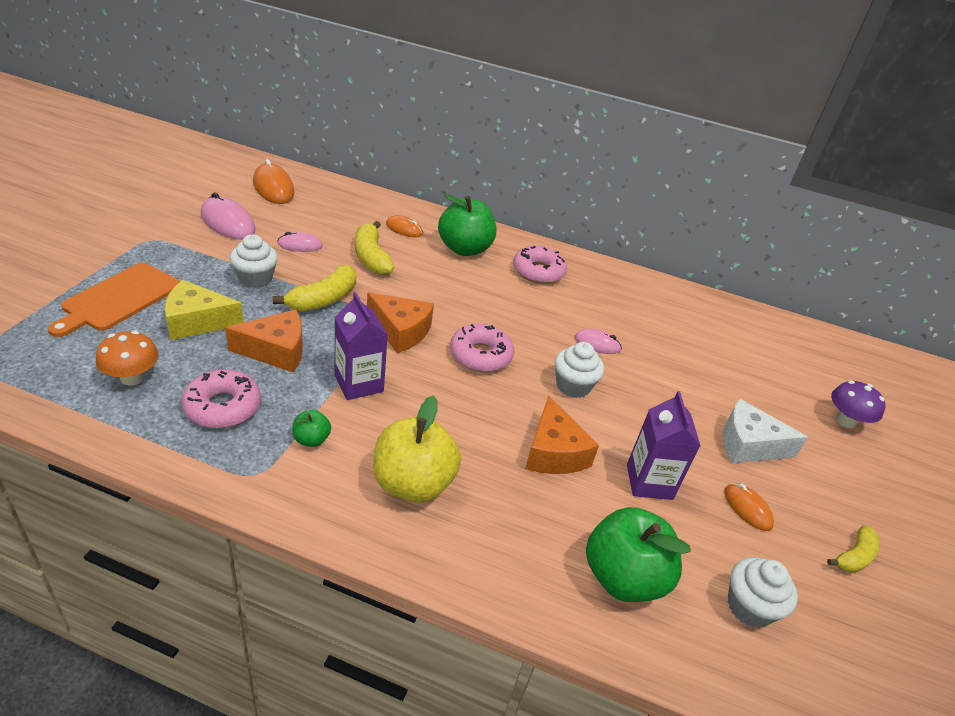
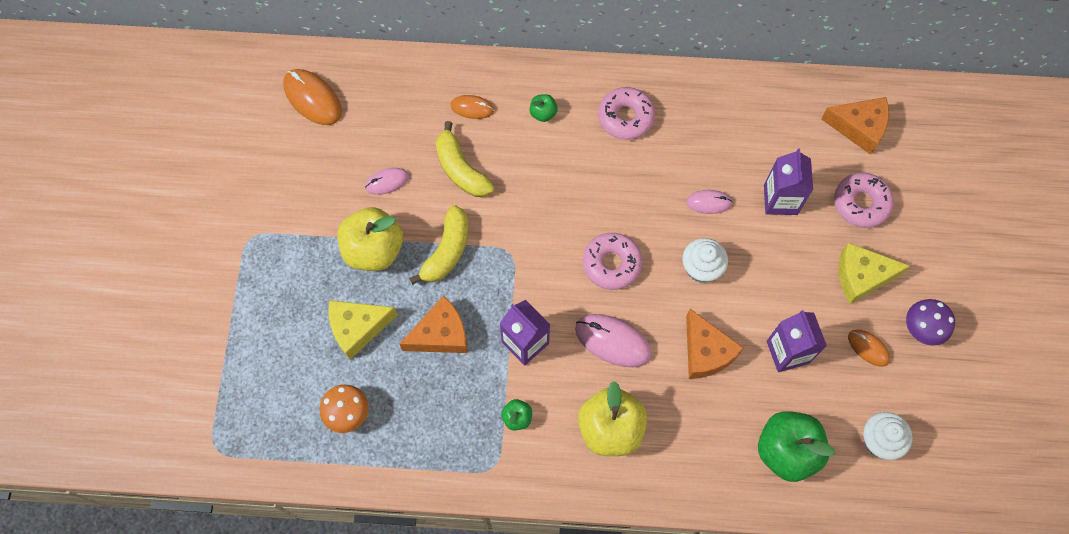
camera: 10 degrees left, 30 degrees up
(119, 298) = (276, 329): orange cutting board -> none
(223, 407) = (434, 413): pink donut -> pink donut (861, 203)
(228, 222) = (302, 178): pink mouse -> pink mouse (613, 341)
(255, 278) = (374, 250): white cupcake -> yellow apple
(400, 331) = (532, 263): orange cheese -> orange cheese (859, 128)
(464, 249) = (543, 113): green apple -> green apple, size x0.46
(671, 363) = (780, 200): none -> purple carton
(748, 445) = (861, 276): white cheese -> yellow cheese
(845, 421) = (943, 210): purple mushroom -> purple mushroom (922, 328)
(854, 556) = (953, 363): yellow banana -> none

